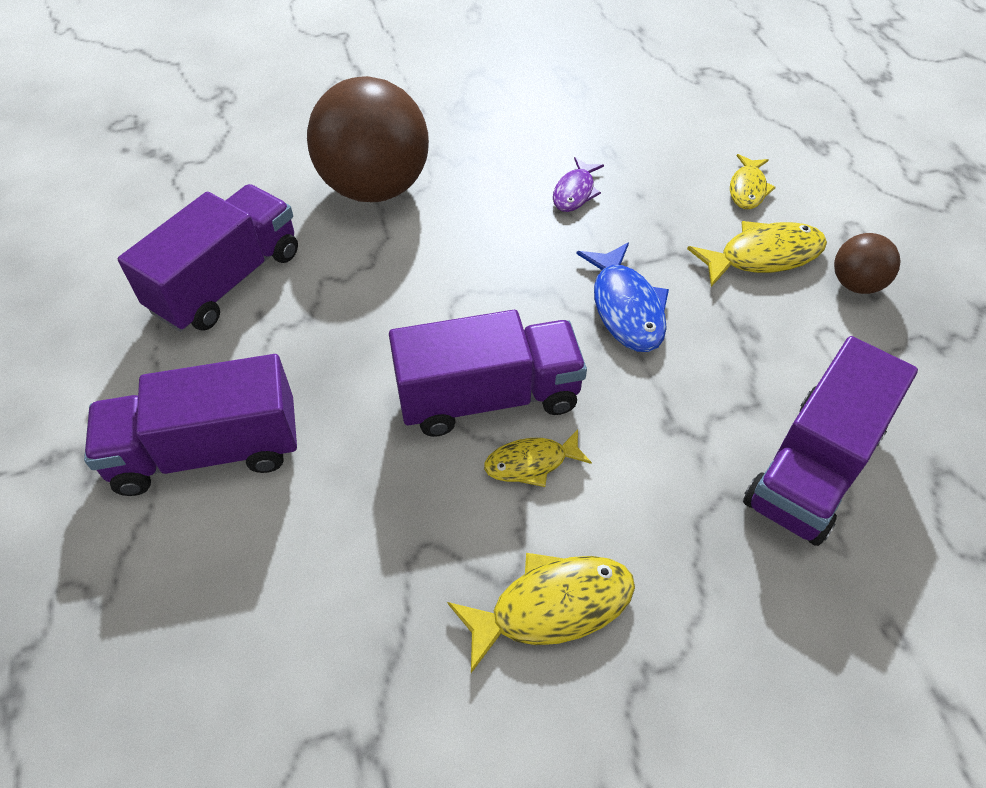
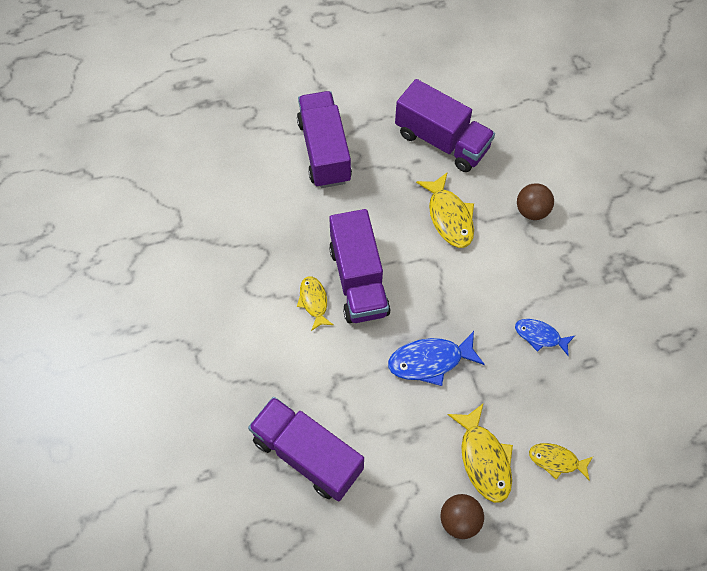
camera: 90 degrees right, 10 degrees up
(375, 188) = (531, 211): brown ball -> brown ball, size x0.47
(552, 607) = (231, 309): yellow fish -> yellow fish (449, 217)
(575, 192) = (540, 336): purple fish -> blue fish

